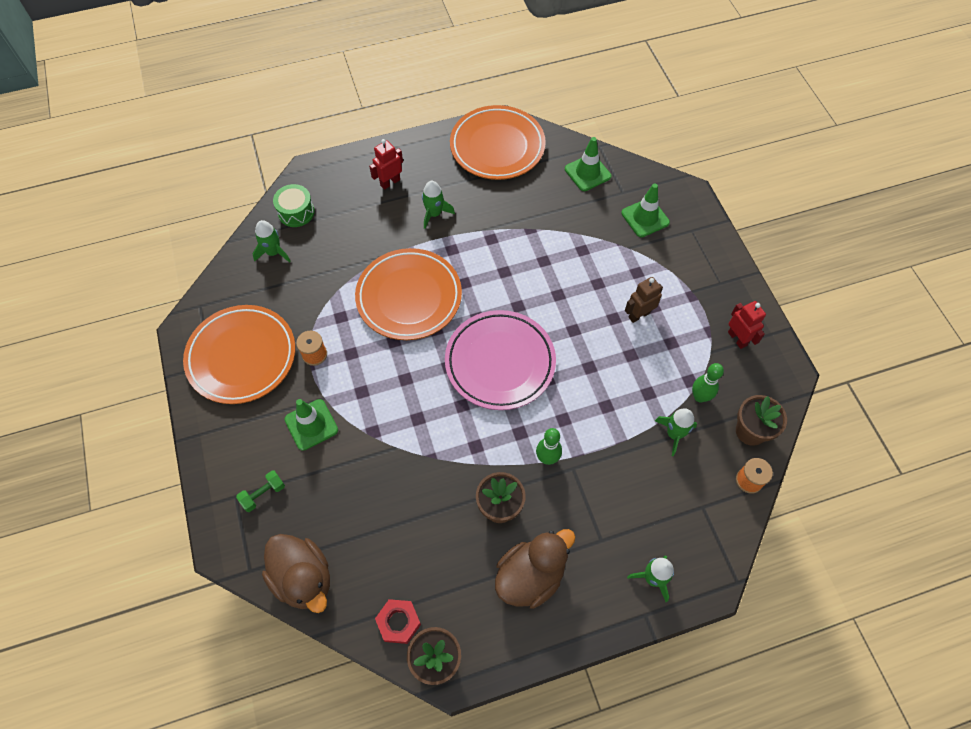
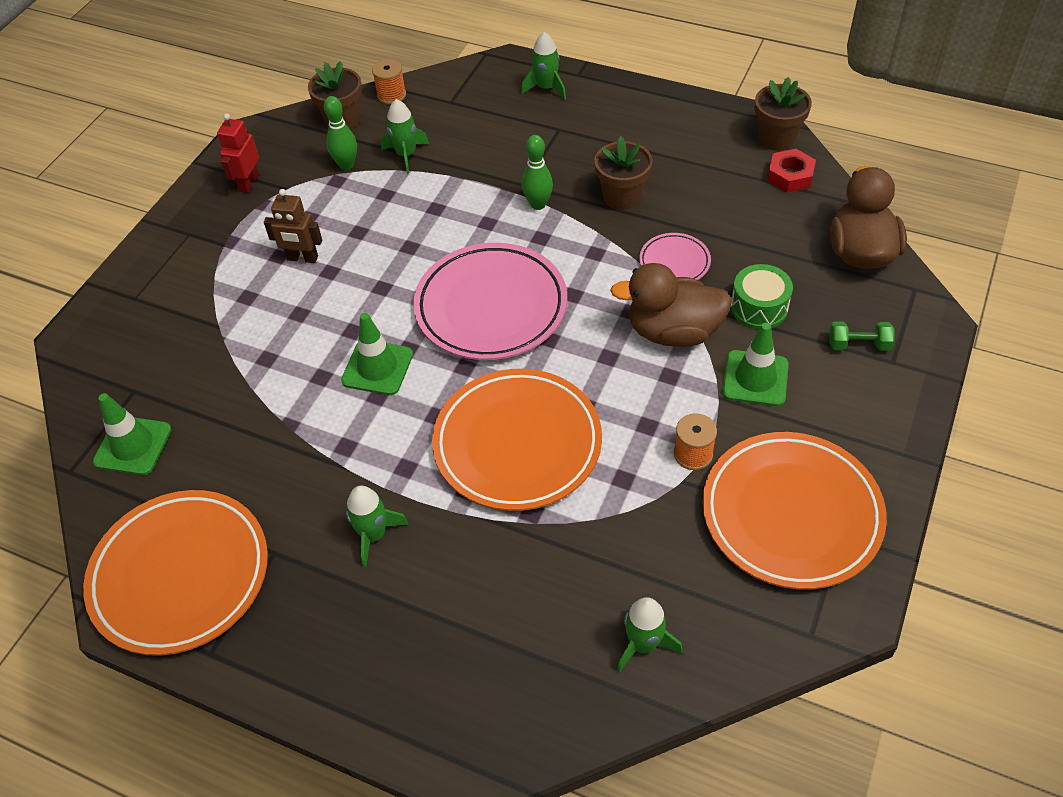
camera: 135 degrees left, 10 degrees down
(296, 212) = (558, 693): green drum -> green drum (759, 307)
(390, 182) = (379, 635): red robot -> none
(420, 476) = (674, 262): none -> pink plate
(530, 576) = (644, 141): brown duck -> brown duck (673, 332)
(645, 218) = (156, 344): green traffic cone -> green traffic cone (377, 368)

